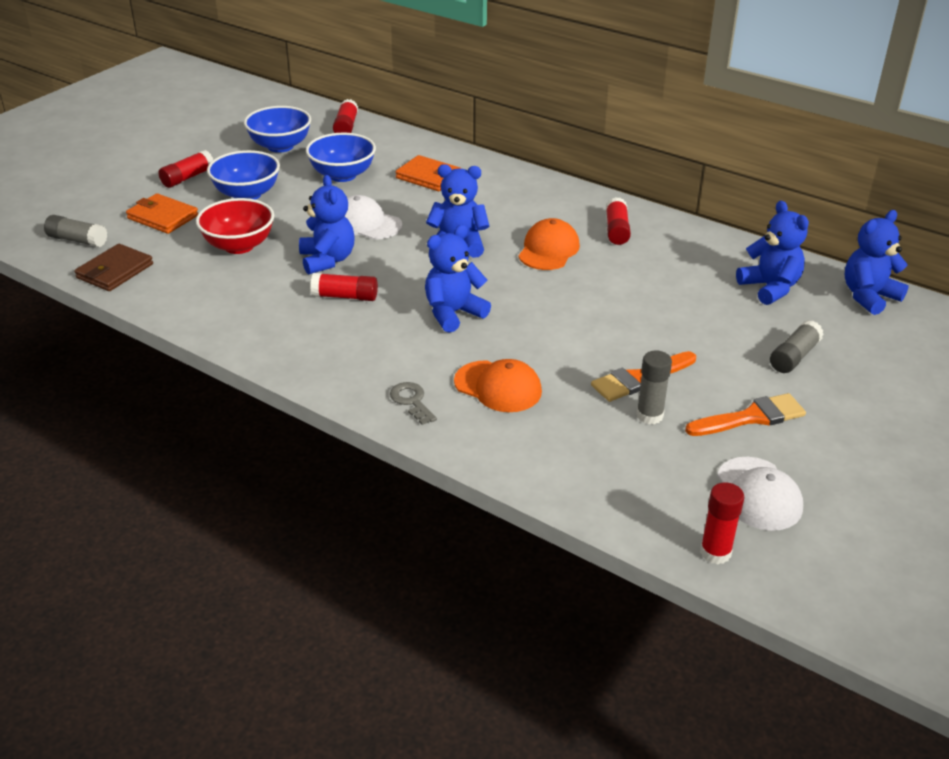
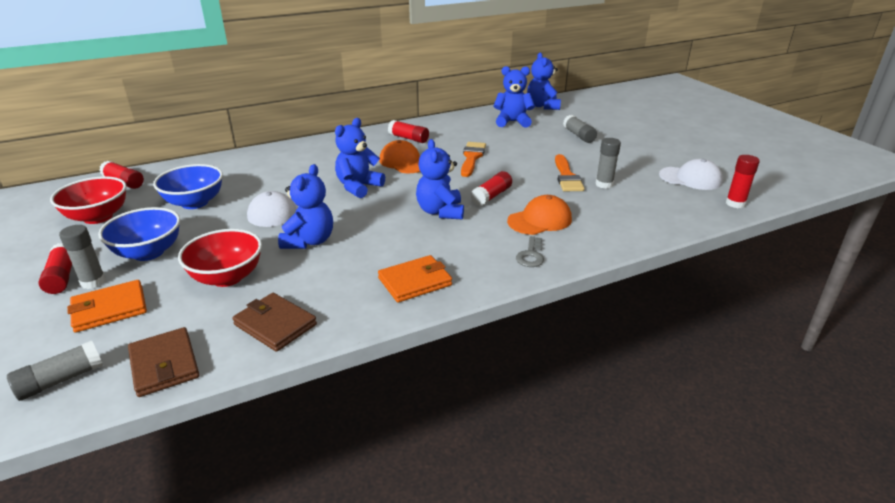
camera: 60 degrees left, 5 degrees down
(190, 193) = (93, 282): none -> grey glue stick
(191, 296) = (275, 324): none -> brown wallet
(280, 146) = (98, 217): blue bowl -> red bowl
(327, 260) = (309, 241): blue teddy bear -> blue teddy bear turned 90 degrees clockwise
(345, 296) = (370, 247): red glue stick -> red glue stick (491, 196)
(411, 401) = (531, 255): grey key -> grey key turned 75 degrees counterclockwise
(428, 177) = (254, 173): orange wallet -> orange wallet (415, 282)
(751, 417) = (624, 160): orange brush -> orange brush (472, 158)

